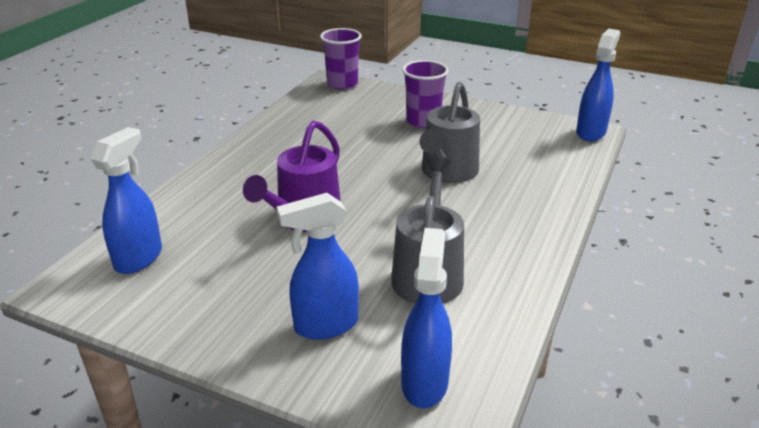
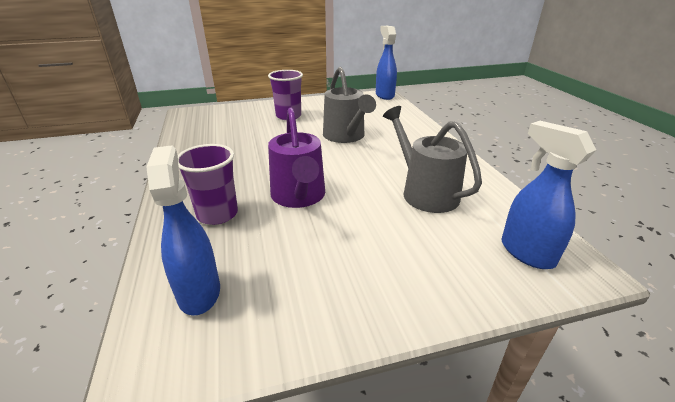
camera: 40 degrees left, 0 degrees up
(325, 325) = (421, 255): blue spray bottle -> none
(342, 84) = (200, 112): purple cup -> purple cup (217, 214)

